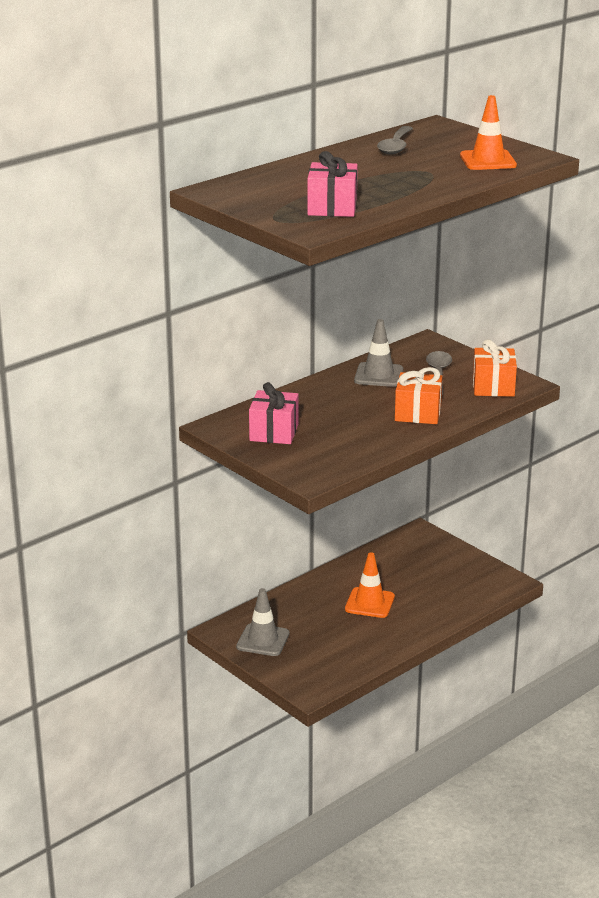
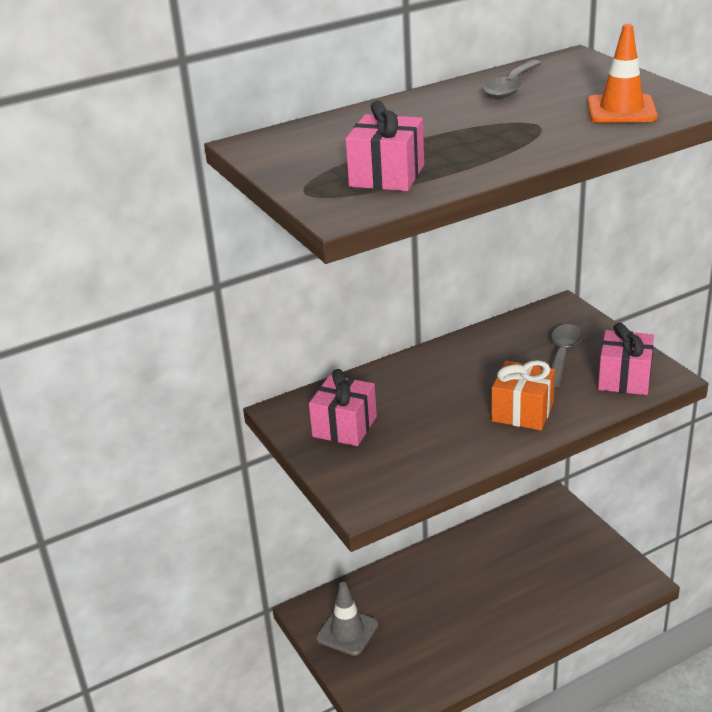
camera: 15 degrees right, 5 degrees up
(369, 603) = (476, 593): orange traffic cone -> none
(378, 375) = (492, 352): grey traffic cone -> none
(493, 387) = (624, 378): orange gift -> pink gift

